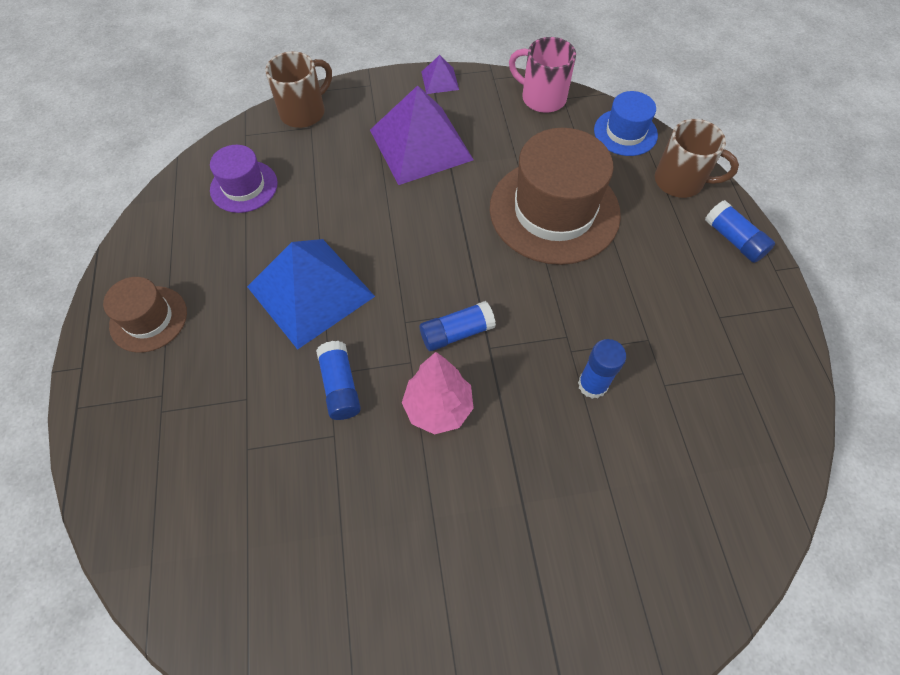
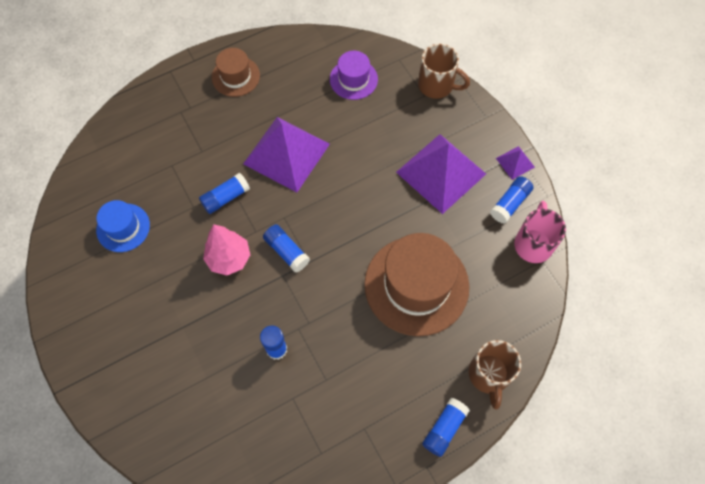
camera: 70 degrees right, 5 degrees up
(310, 291) = (286, 153): blue pyramid -> purple pyramid
(487, 100) = (510, 203): none -> blue glue stick
(625, 132) = (524, 319): blue hat -> blue hat (123, 227)

